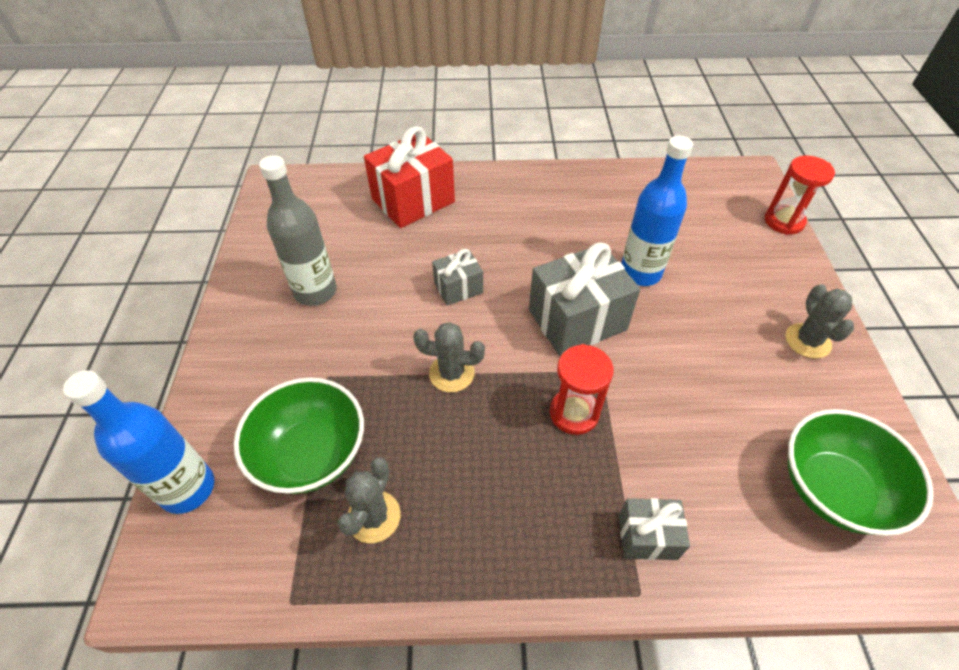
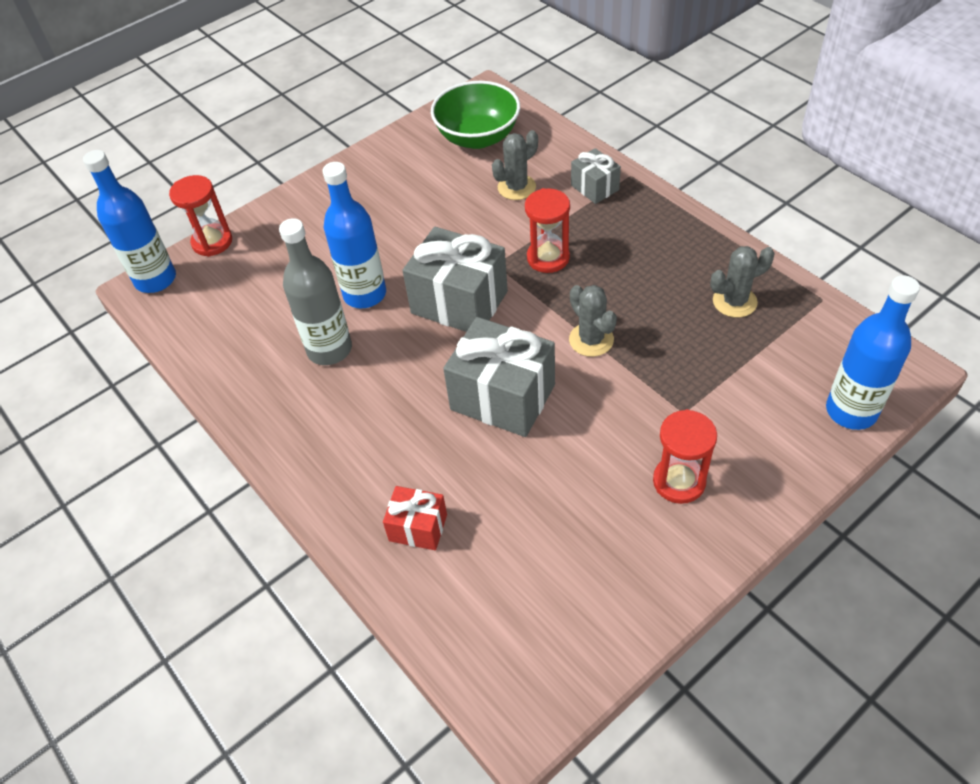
camera: 125 degrees left, 0 degrees up
(287, 329) = (679, 481): none -> red hourglass
(311, 454) = (743, 366): green bowl -> none
(315, 291) = (620, 500): grey bottle -> grey bottle (329, 349)
(413, 200) = (418, 527): red gift -> red gift, size x0.54
(458, 288) = (502, 397): grey gift -> grey gift, size x1.87
(757, 181) = (155, 279): none -> blue bottle
(807, 341) = (357, 183): grey cactus -> grey cactus (516, 187)

